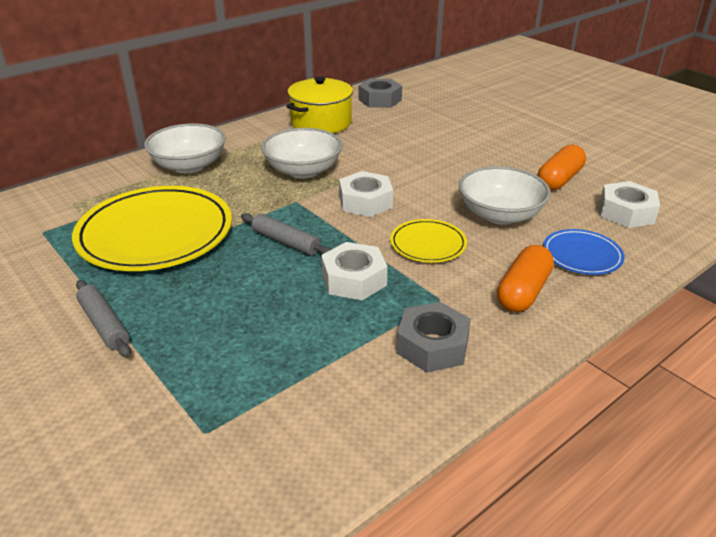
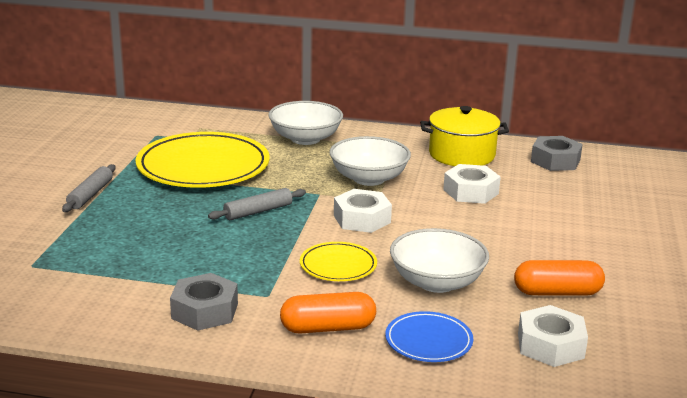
camera: 50 degrees right, 10 degrees down
(285, 242) = (258, 211): grey rolling pin -> grey rolling pin turned 60 degrees clockwise
(354, 279) = (246, 253): white nut -> white nut (471, 192)

